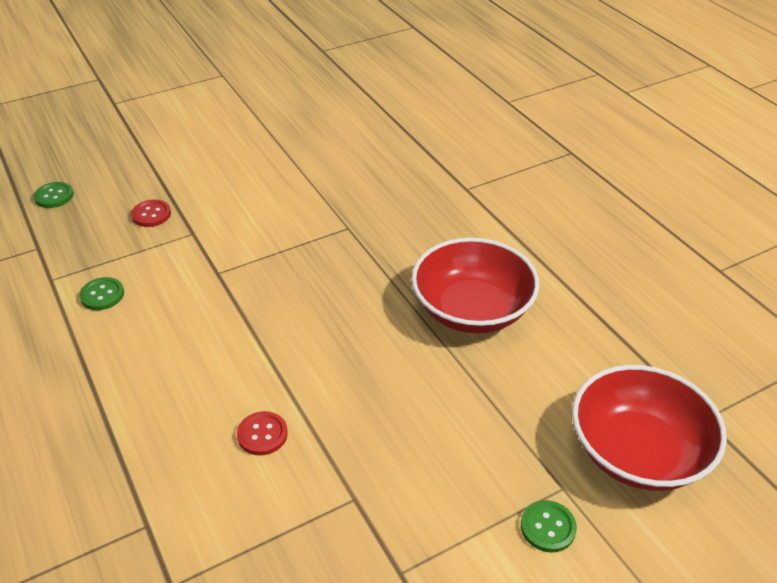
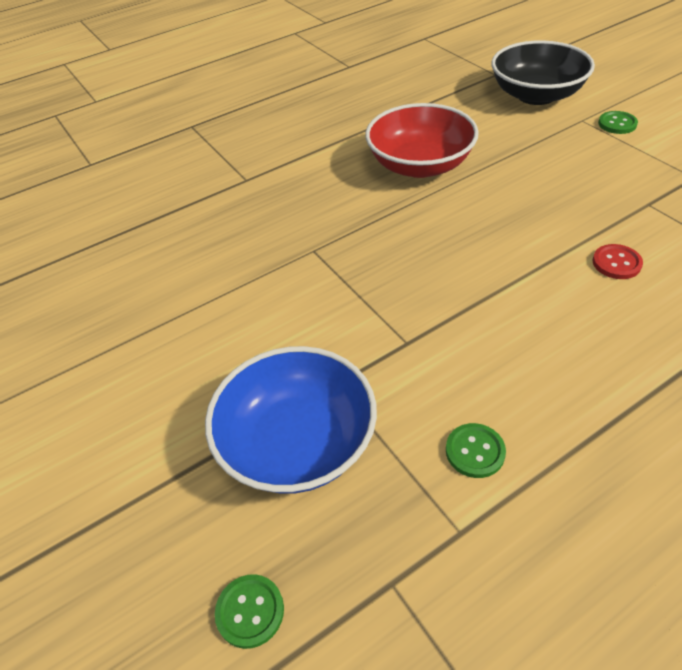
camera: 90 degrees left, 5 degrees up
(151, 214) = (297, 443): red button -> blue bowl
(638, 452) = (536, 95): red bowl -> black bowl

